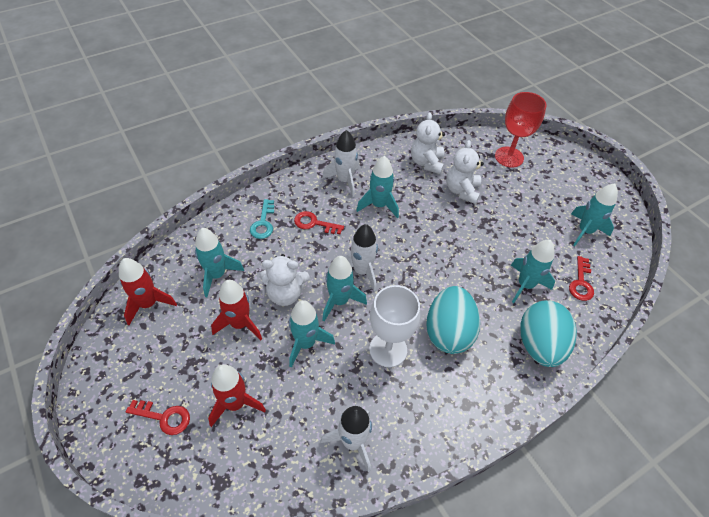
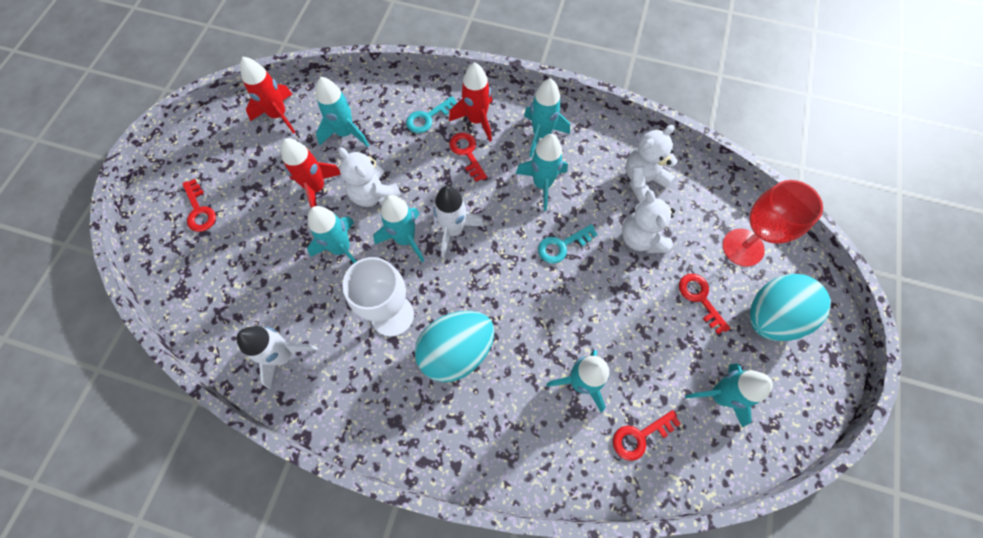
camera: 50 degrees right, 15 degrees up
(235, 403) = (247, 246): red rocket -> red rocket (477, 120)
(345, 180) = (541, 134): white rocket -> turquoise rocket
(429, 227) = (562, 245): none -> turquoise key
(462, 191) = (641, 238): white teddy bear -> white teddy bear turned 75 degrees counterclockwise
(522, 196) = (700, 298): none -> red key
(539, 345) = (519, 444): turquoise egg -> turquoise egg (771, 316)

